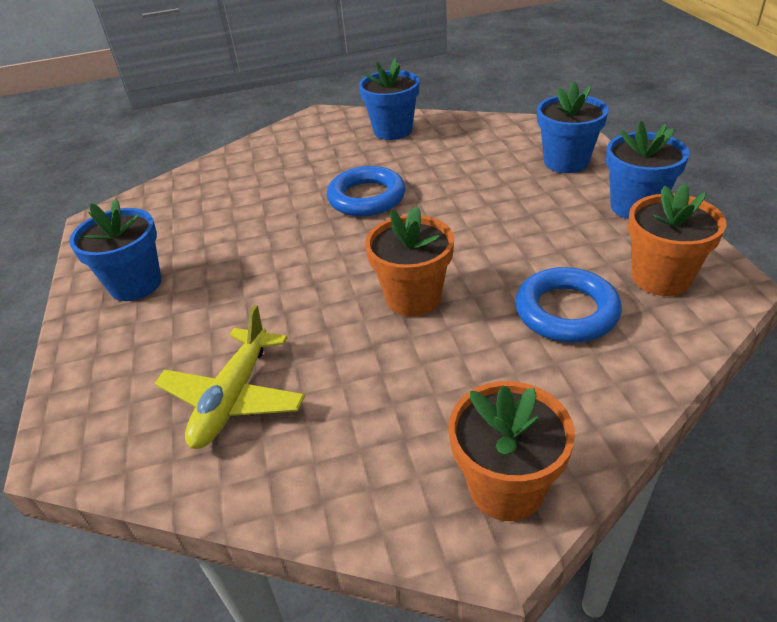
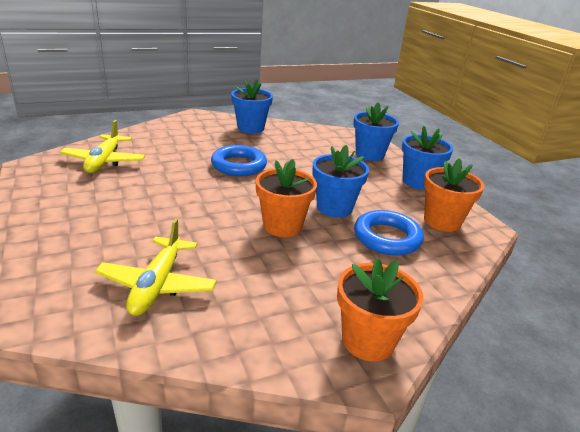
camera: 15 degrees left, 10 degrees down
(135, 284) = (66, 209): blue flower pot -> blue flower pot (334, 208)
(189, 205) = (104, 161): none -> yellow plane

